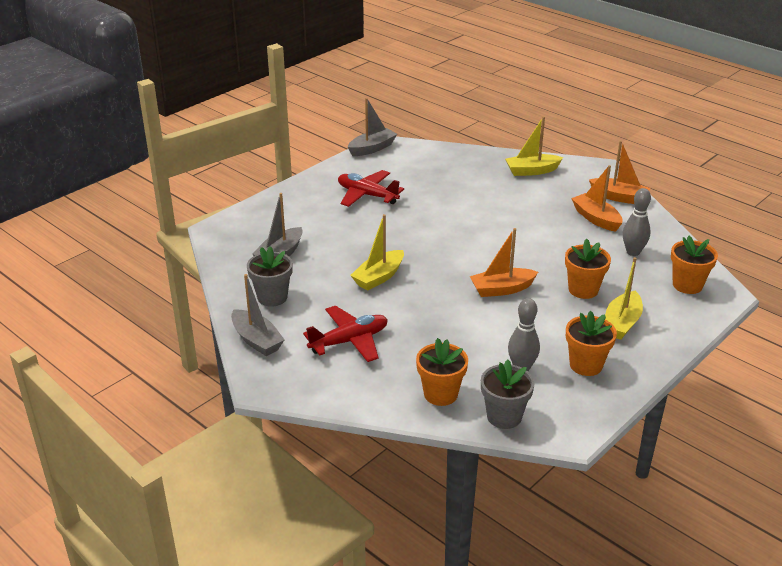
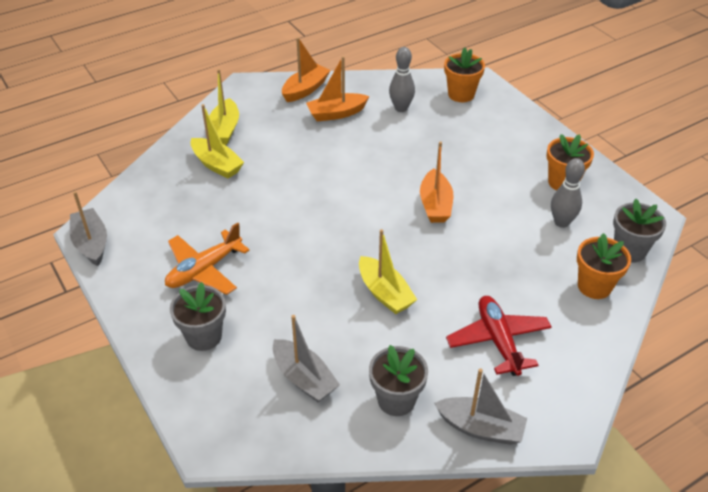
camera: 75 degrees left, 10 degrees up
(257, 340) = (480, 428): grey boat -> grey boat turned 45 degrees clockwise
(304, 208) = (204, 336): none -> grey flower pot
(367, 195) = (204, 270): red plane -> orange plane
(583, 290) = (451, 153): orange flower pot -> none
(621, 323) = (507, 145): yellow boat -> yellow boat (217, 165)

